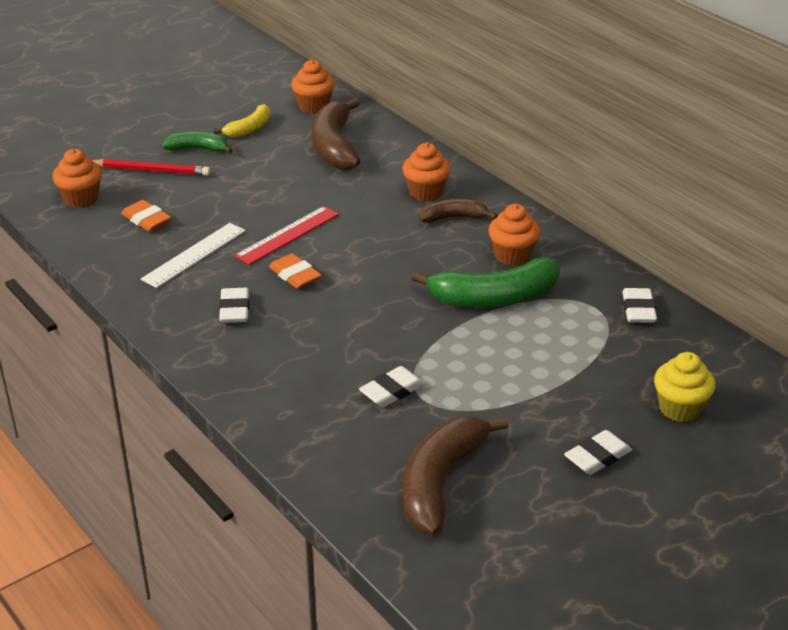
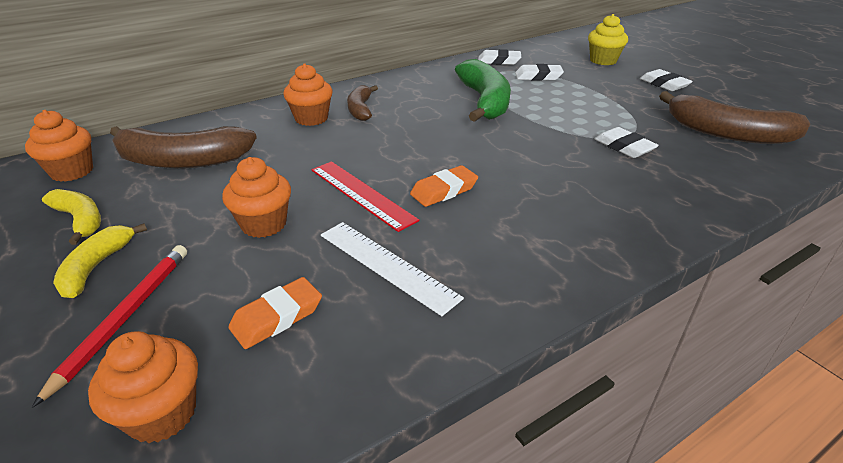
camera: 85 degrees left, 0 degrees up
(198, 149) = (96, 267): green banana -> yellow banana
(234, 309) = (510, 231): white eraser -> white eraser (538, 76)
(512, 256) = (426, 92): orange cupcake -> orange cupcake (264, 224)

